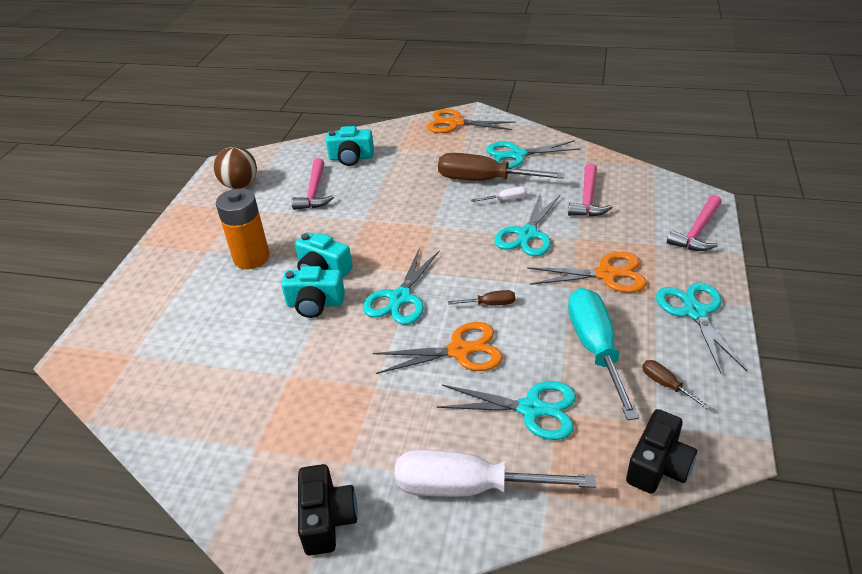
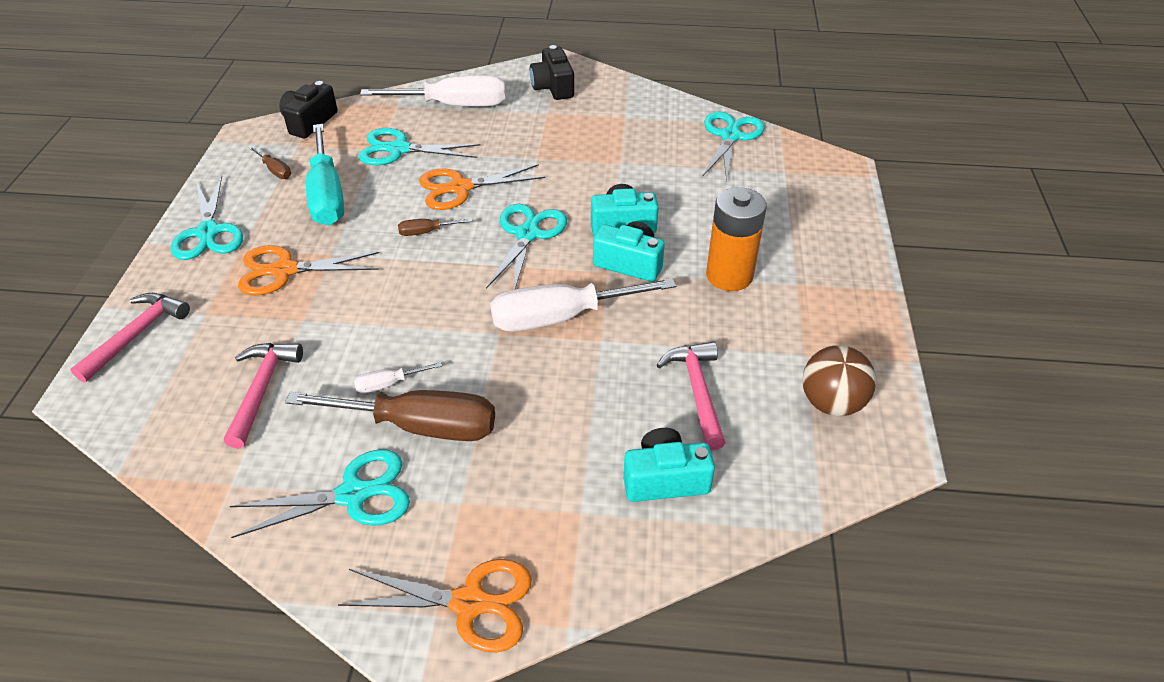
camera: 170 degrees right, 5 degrees up
(387, 234) = (560, 317): none -> white screwdriver
(527, 234) = (367, 323): turquoise scissors -> turquoise scissors (730, 136)

